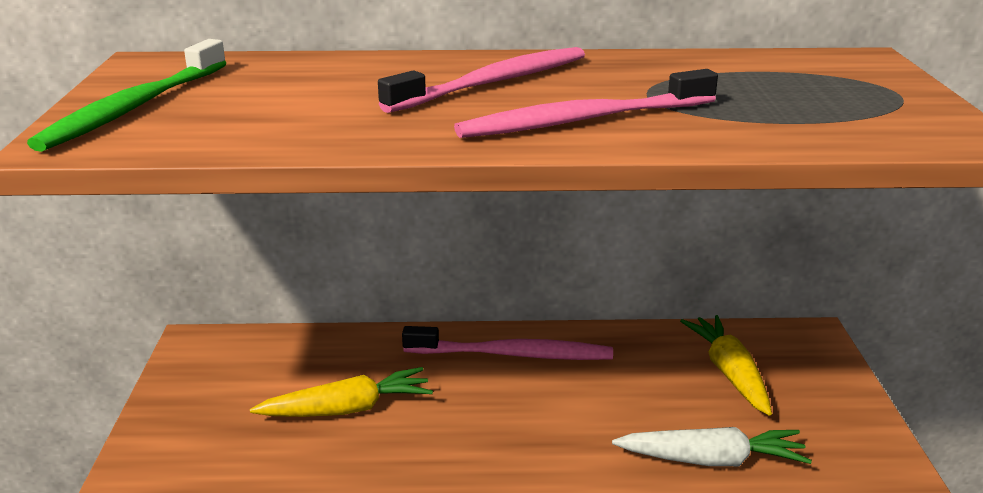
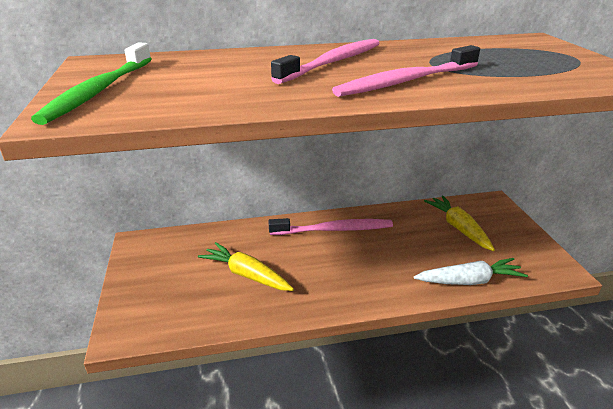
camera: 10 degrees left, 5 degrees up
(347, 409) = (246, 275): yellow carrot -> yellow carrot turned 120 degrees counterclockwise

